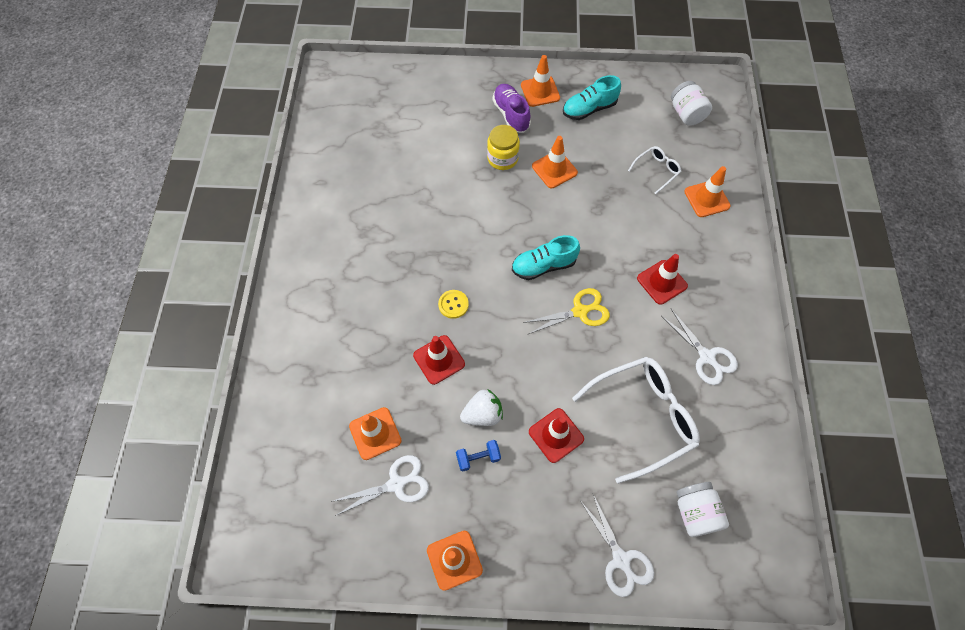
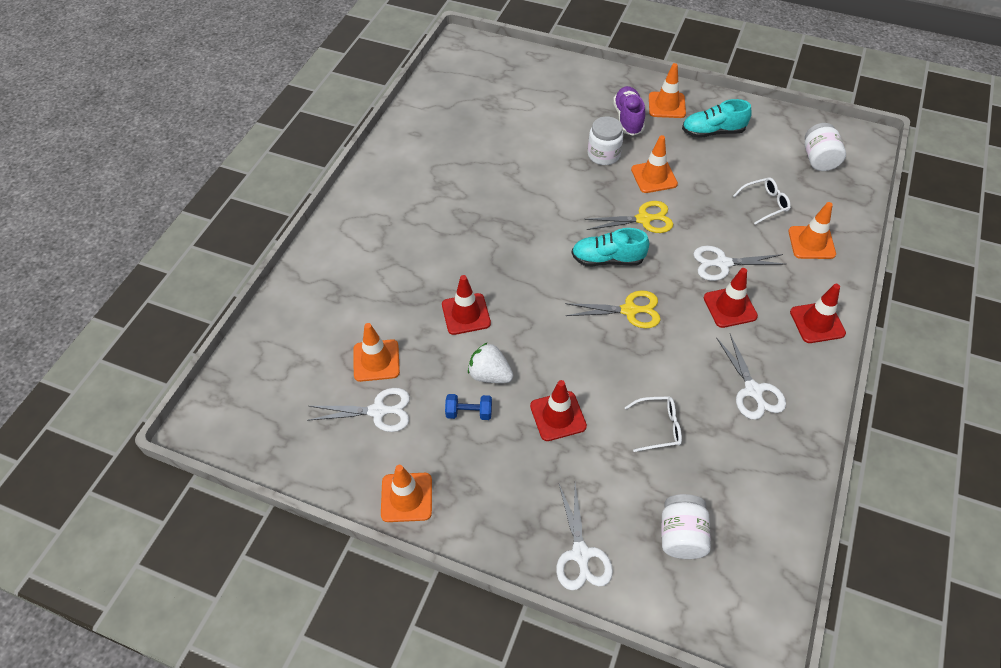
camera: 20 degrees right, 10 degrees down
(453, 304) = (500, 270): yellow button -> none
(482, 414) = (490, 375): white strawberry -> white strawberry turned 150 degrees counterclockwise
(502, 158) = (603, 155): yellow jar -> white jar
(560, 216) = (643, 219): none -> yellow scissors
(642, 241) = (723, 263): none -> white scissors
(643, 417) = (658, 427): white glasses -> white glasses, size x0.48
(736, 275) = (817, 322): none -> red traffic cone

